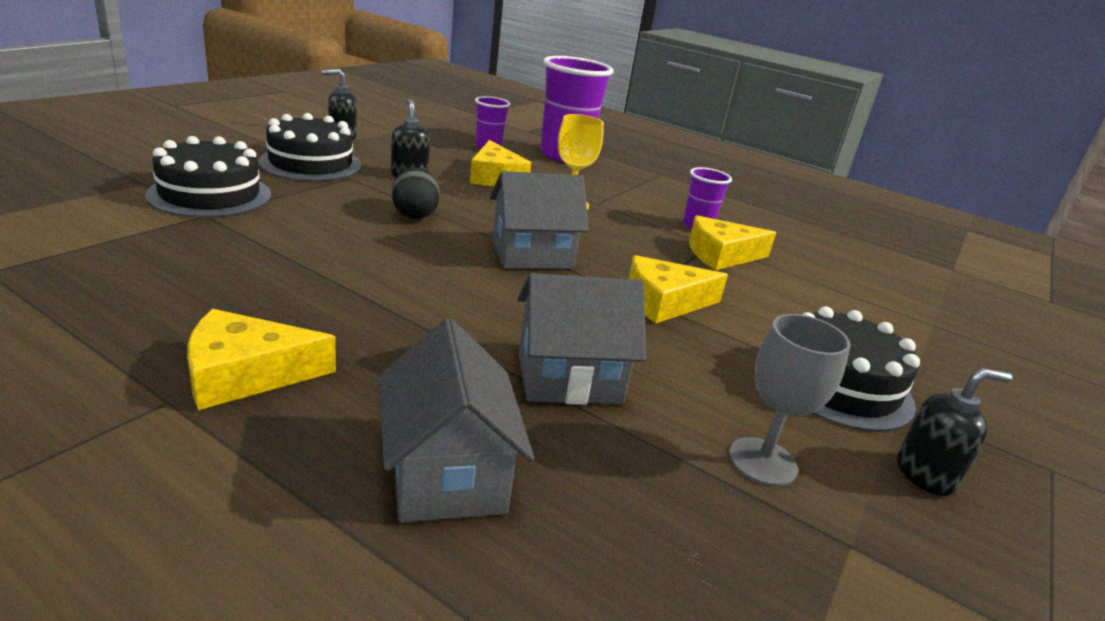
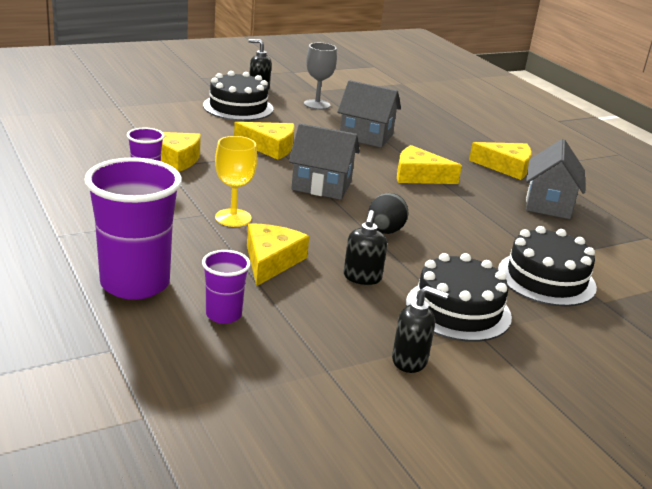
camera: 150 degrees left, 0 degrees up
(416, 303) = (419, 176): none -> yellow cheese
(447, 474) = (437, 128): grey house -> grey house (548, 204)

